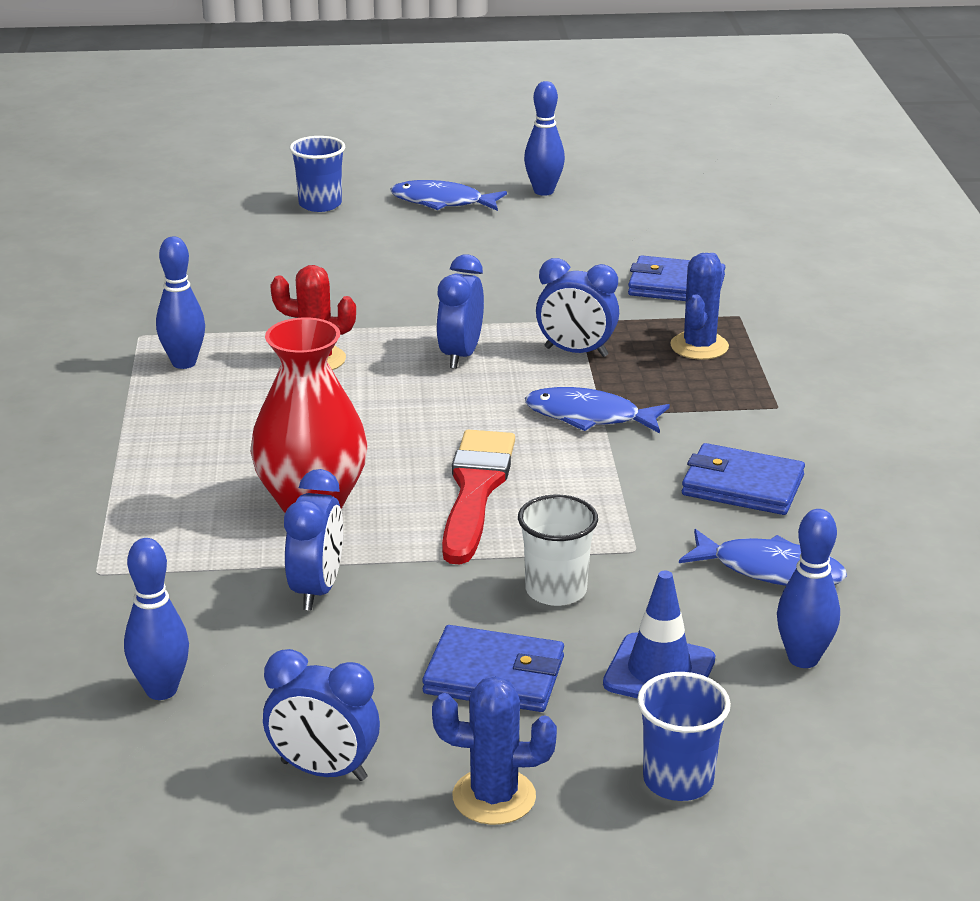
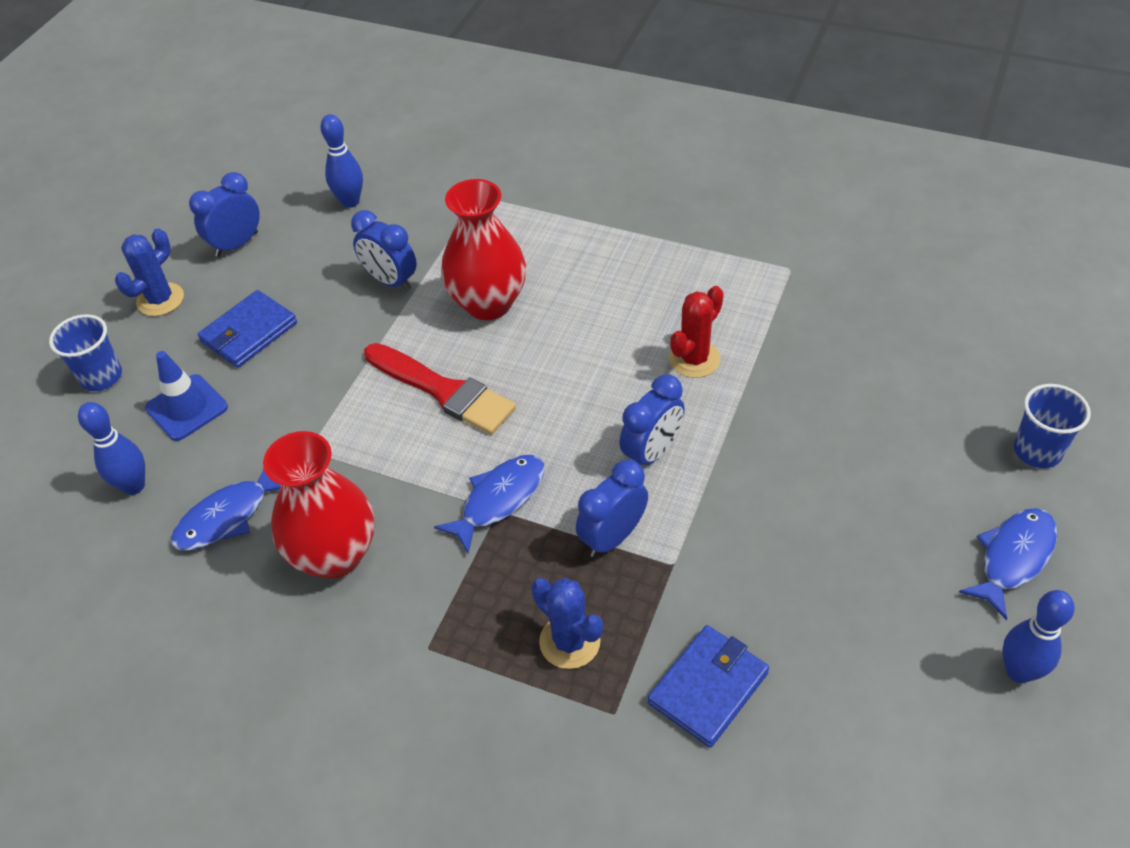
camera: 120 degrees right, 20 degrees up
(184, 363) = (730, 284): blue bowling pin -> none
(460, 355) = (651, 452): blue clock -> blue clock turned 90 degrees clockwise
(556, 590) = (301, 390): white cup -> none
(742, 485) = (335, 555): blue wallet -> red vase

